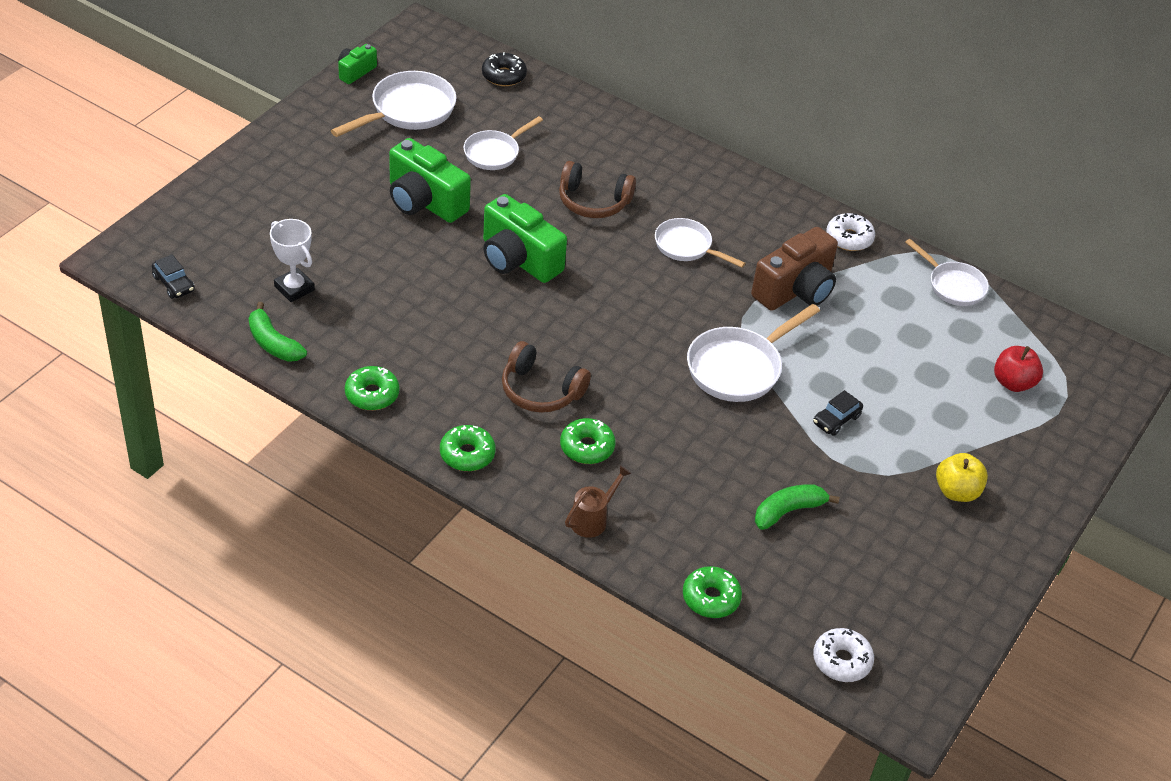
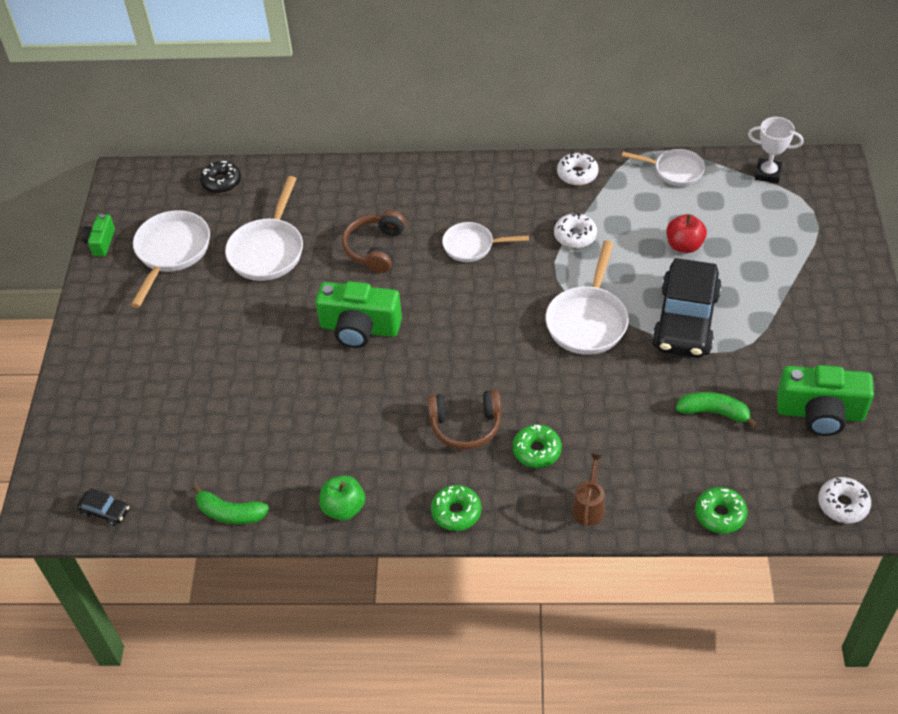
camera: 25 degrees left, 5 degrees up
(294, 288) = (207, 456): white trophy -> white trophy (768, 173)
(372, 394) = (344, 508): green donut -> green apple
(424, 201) = (248, 321): green camera -> green camera (820, 413)
(494, 153) = (268, 250): white pan -> white pan, size x1.54
(593, 202) = (375, 248): brown headphones -> brown headphones turned 120 degrees clockwise
(788, 511) = (713, 412): green banana -> green banana turned 75 degrees clockwise
(795, 290) = (575, 236): brown camera -> white donut
(836, 419) = (685, 320): black car -> black car, size x2.46
(956, 491) = (806, 326): yellow apple -> none
(1013, 383) = (773, 221): red apple -> red apple (684, 245)

